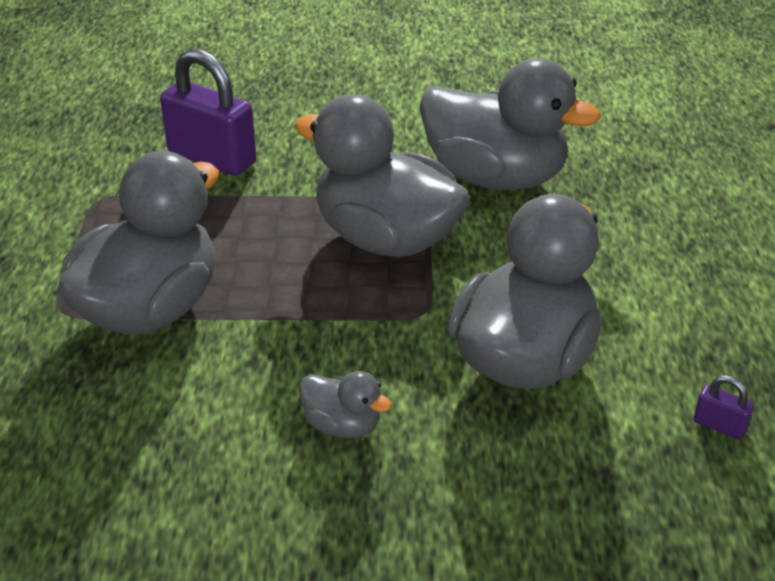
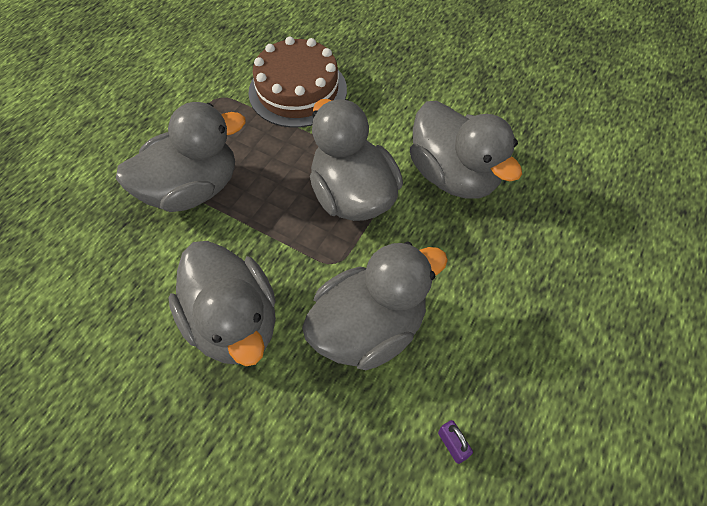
camera: 30 degrees right, 20 degrees up
(212, 158) = (297, 90): purple padlock -> brown cake
(342, 425) = (234, 322): grey duck -> grey duck, size x2.27

